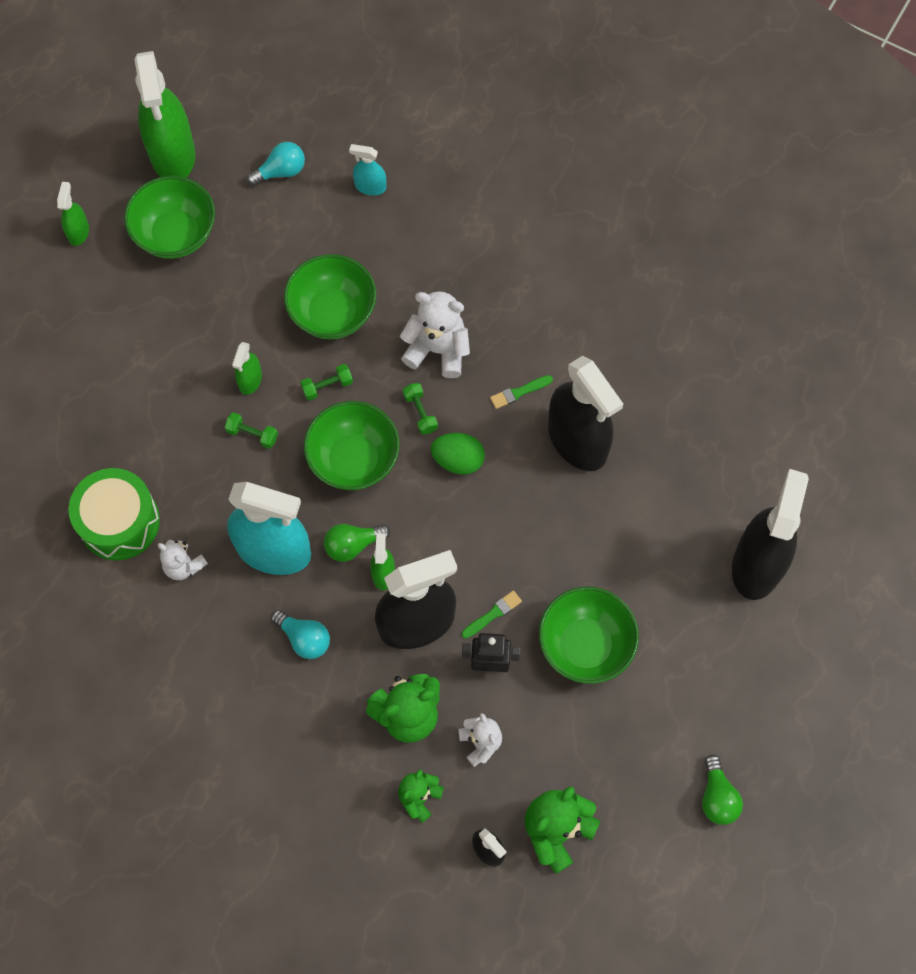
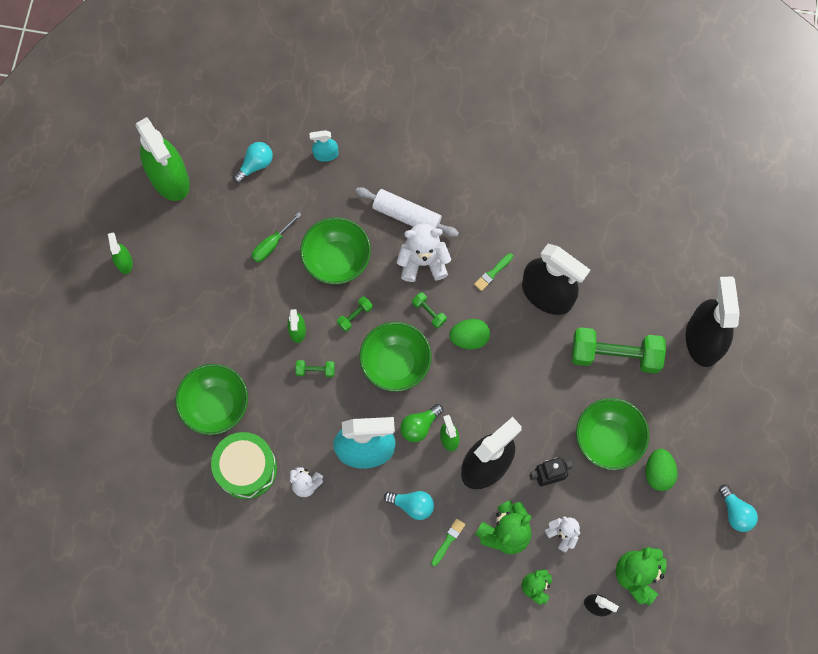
camera: 20 degrees left, 5 degrees up
(176, 234) = (197, 239): green bowl -> green bowl (215, 405)
(262, 269) = (272, 244): none -> green screwdriver
(440, 289) = (406, 215): none -> white rolling pin
(493, 614) = (536, 440): green brush -> green brush (448, 541)
(634, 710) = (658, 472): none -> green egg
(635, 544) = (615, 355): none -> green dumbbell
(717, 797) = (735, 512): green light bulb -> turquoise light bulb

